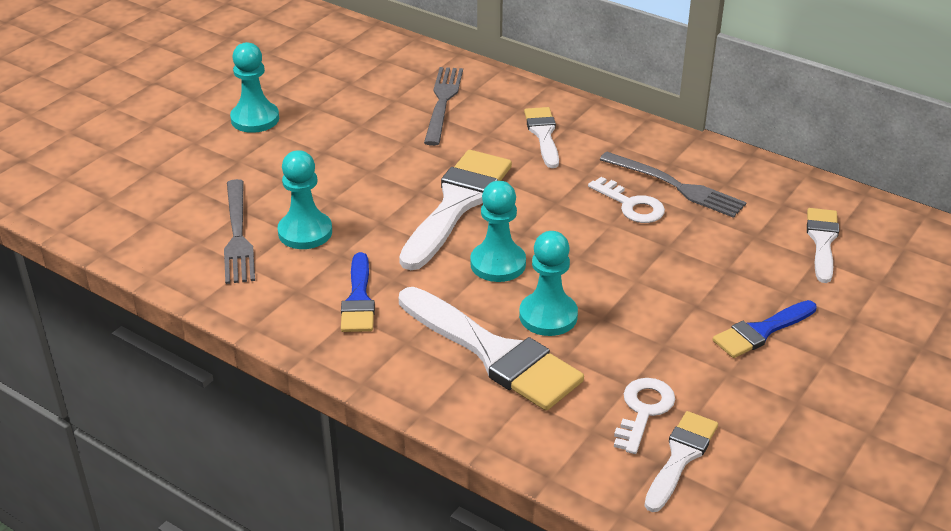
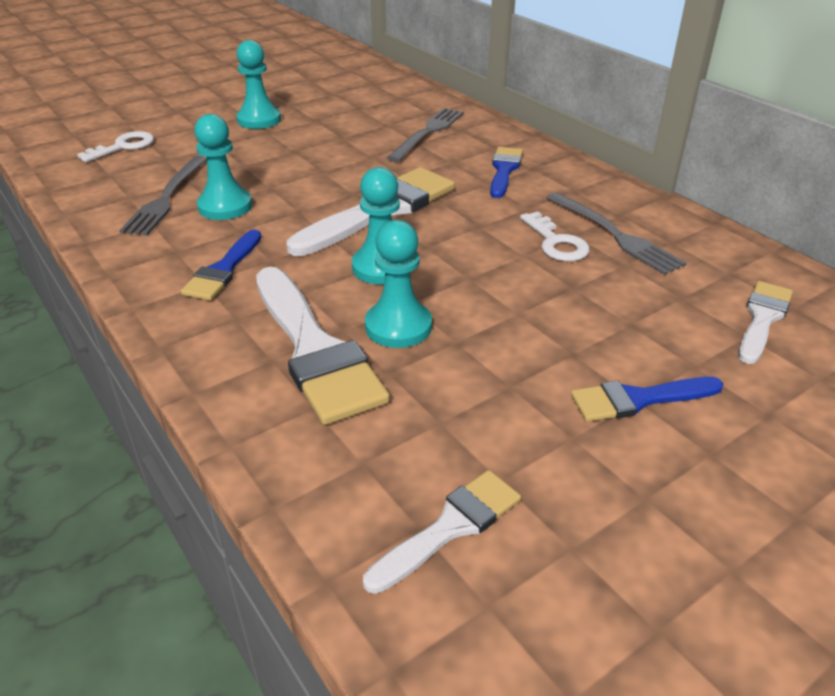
camera: 20 degrees right, 0 degrees up
(543, 134) = (504, 170): white brush -> blue brush
(643, 410) = (439, 455): white key -> white key (123, 146)

